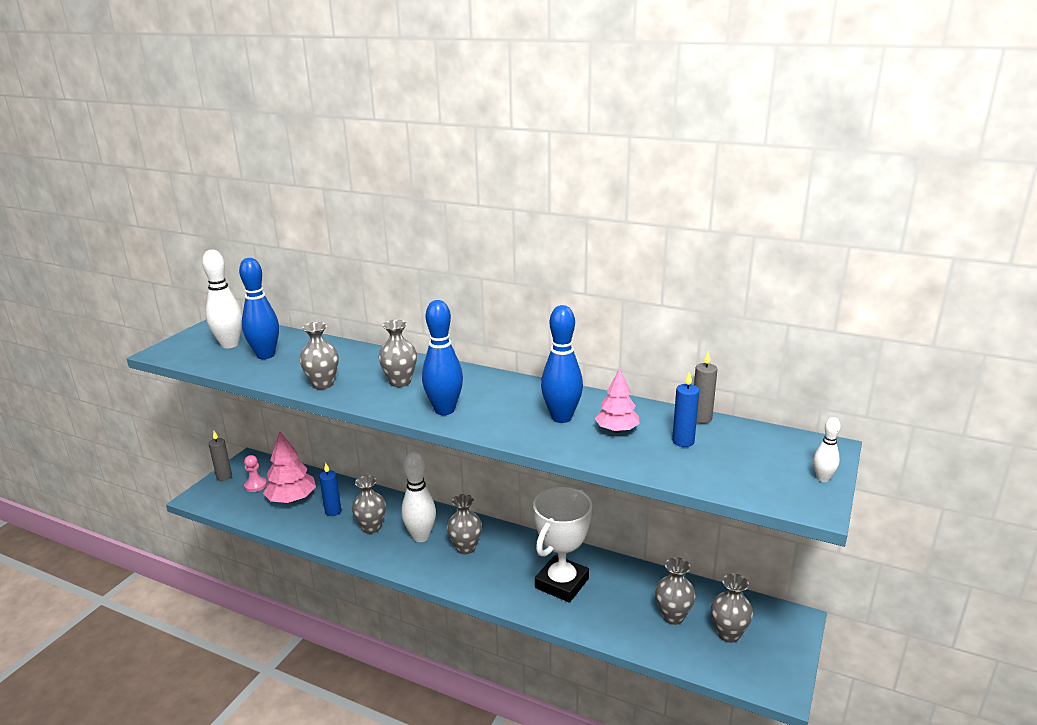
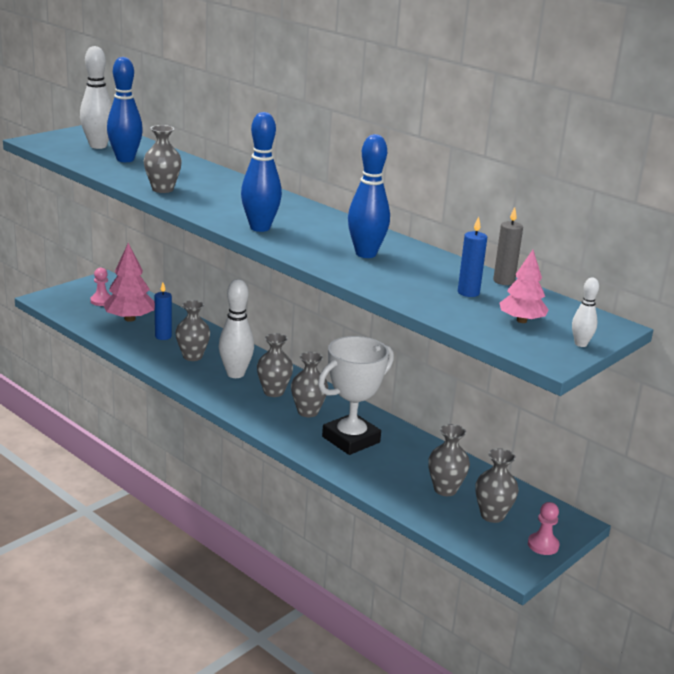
camera: 15 degrees right, 0 degrees up
(224, 477) = (76, 288): grey candle -> none
(400, 382) = (234, 201): grey vase -> grey vase (308, 412)
(617, 430) = (411, 272): pink tree -> pink tree (521, 320)
(788, 654) = (543, 545): none -> pink pawn

